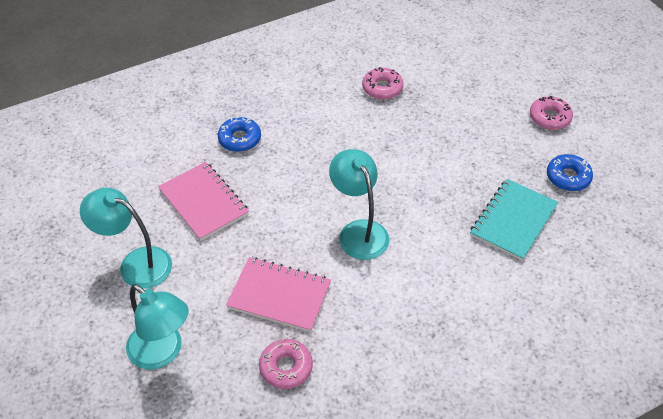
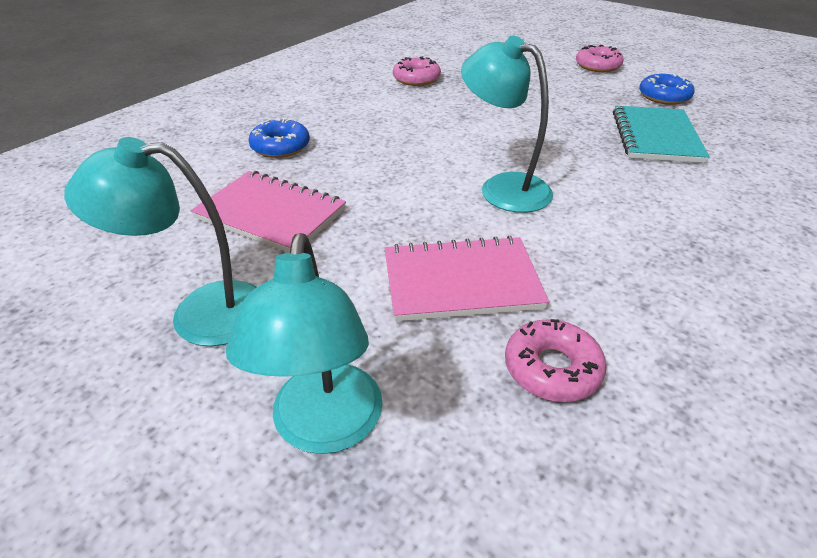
camera: 25 degrees left, 10 degrees down
(162, 352) = (325, 428): turquoise lamp -> turquoise lamp turned 75 degrees clockwise

